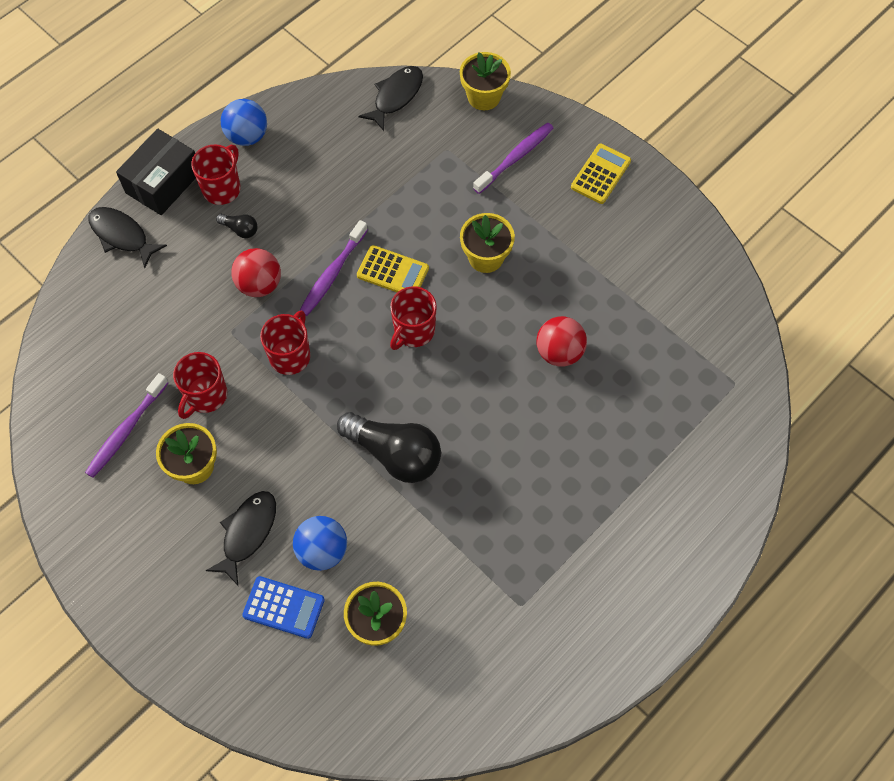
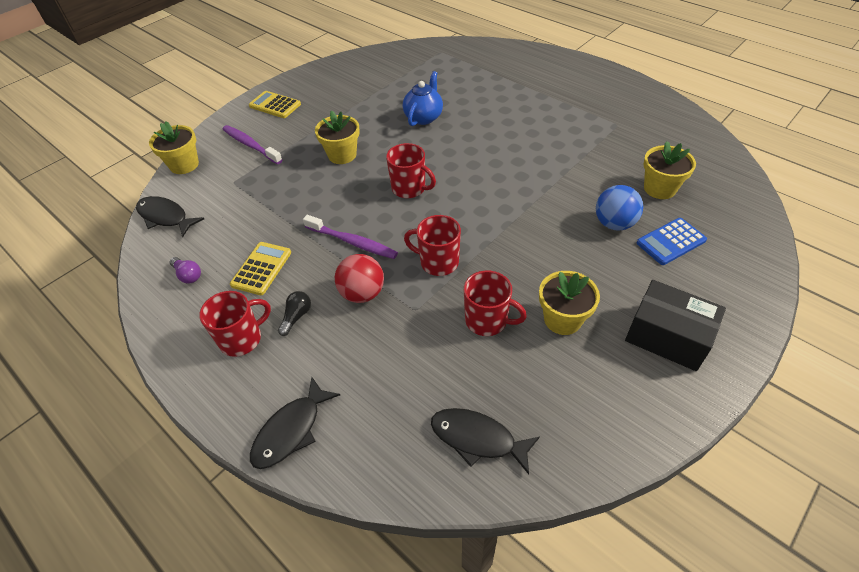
camera: 90 degrees left, 15 degrees down
(126, 430) = (537, 384): purple toothbrush -> none
(163, 182) = (223, 397): black box -> black box (667, 336)
(222, 188) = (242, 339): red mug -> red mug turned 120 degrees clockwise
(247, 136) = (179, 325): blue ball -> none
(247, 533) = (616, 272): black fish -> black fish (478, 439)
(283, 607) = (671, 242): blue calculator -> blue calculator turned 135 degrees counterclockwise
(308, 132) = (188, 275): none -> purple light bulb
(393, 272) = (353, 204): yellow calculator -> yellow calculator (261, 268)
(395, 454) = (520, 190): black light bulb -> none
(559, 352) = (424, 117): red ball -> blue teapot

